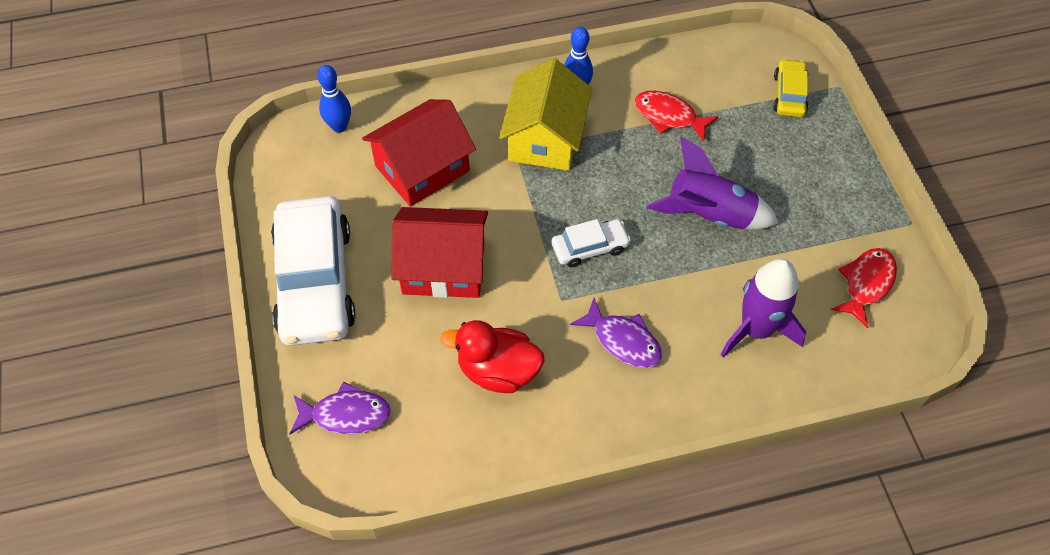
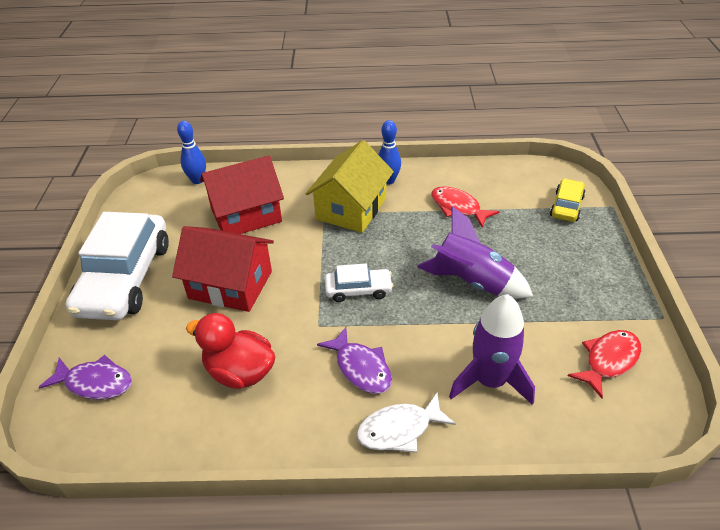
camera: 15 degrees right, 15 degrees down
(682, 399) = (399, 429): none -> white fish

